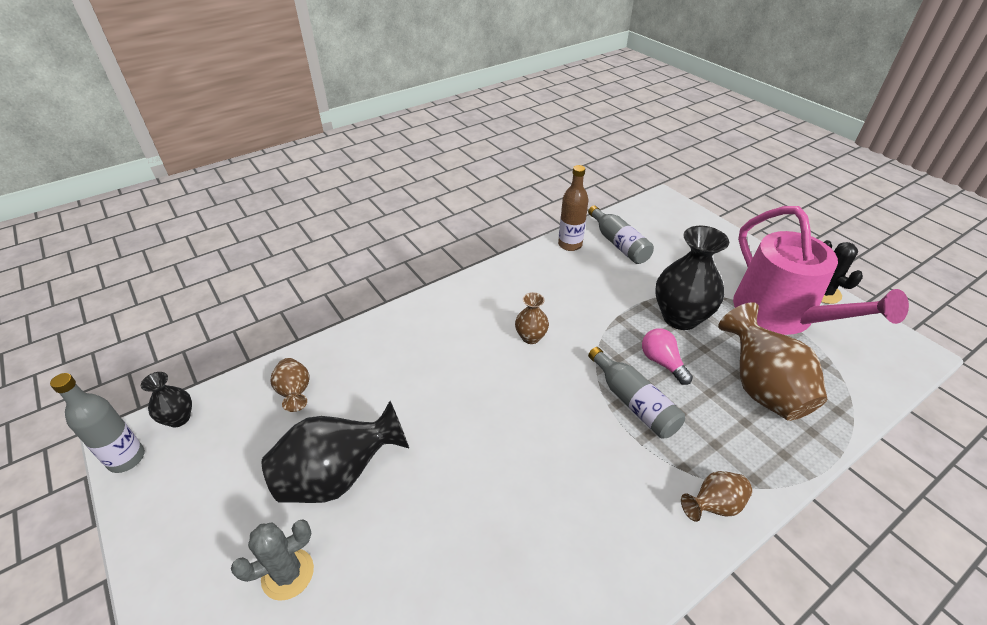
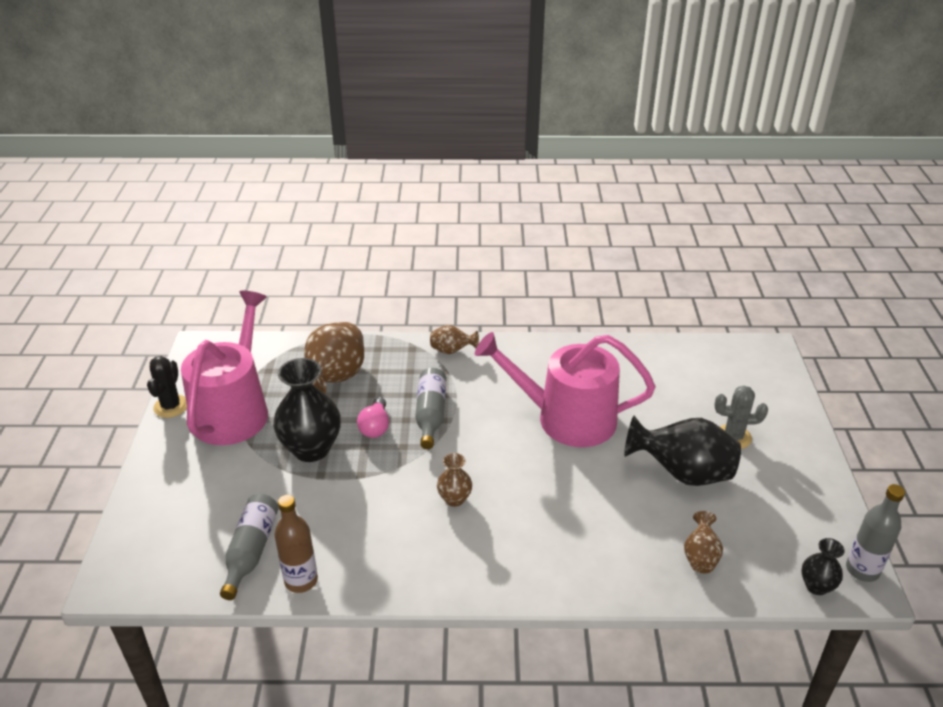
camera: 145 degrees left, 5 degrees down
(502, 479) = (566, 418): none -> pink watering can

